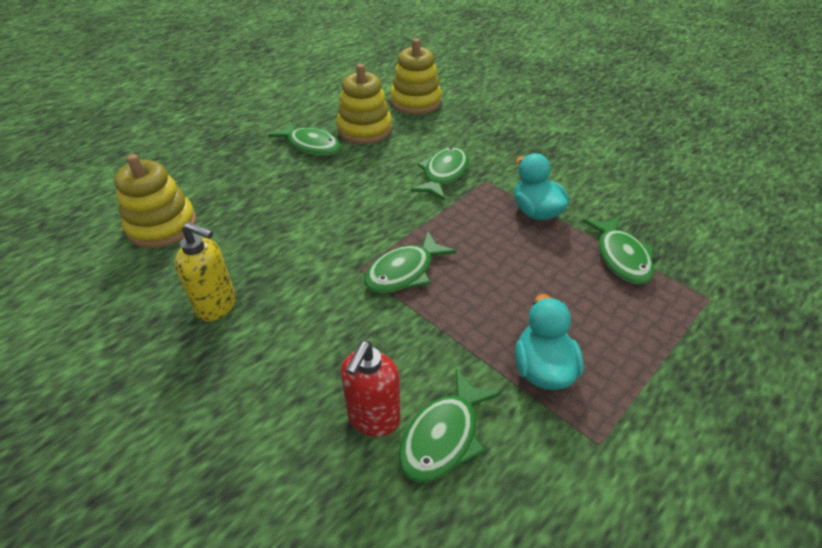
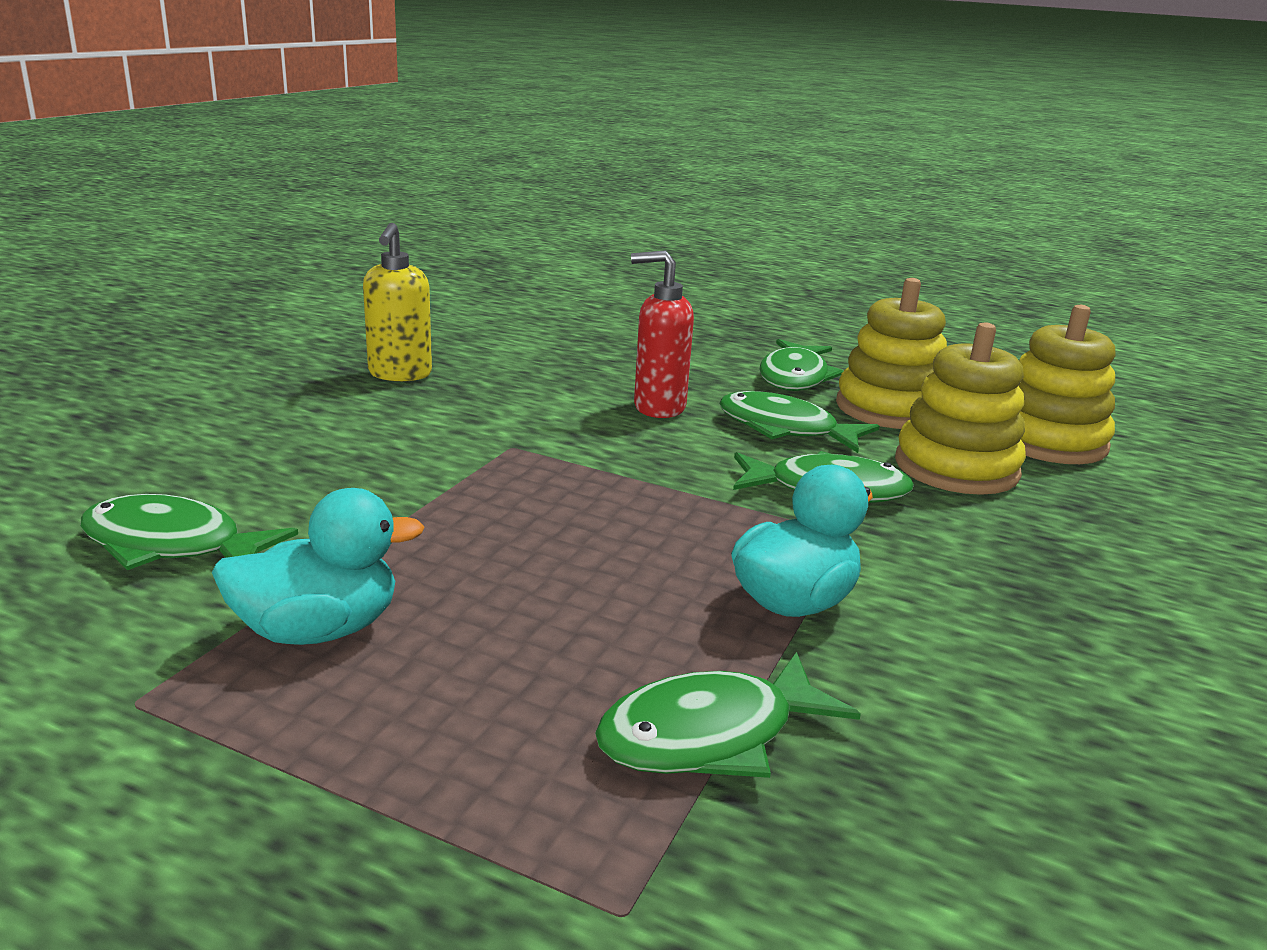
camera: 70 degrees right, 20 degrees down
(162, 226) = (533, 326): yellow stacking toy -> yellow stacking toy (956, 468)
(373, 418) = (209, 491): red soap dispenser -> red soap dispenser (658, 407)
(404, 272) = (522, 481): green fish -> green fish (785, 429)

